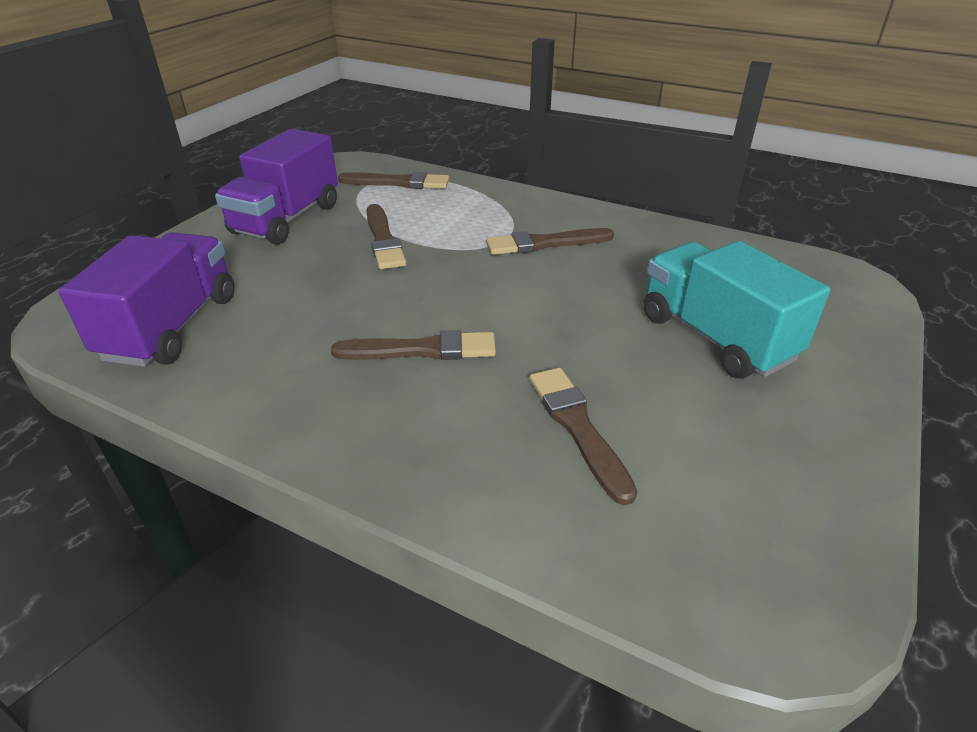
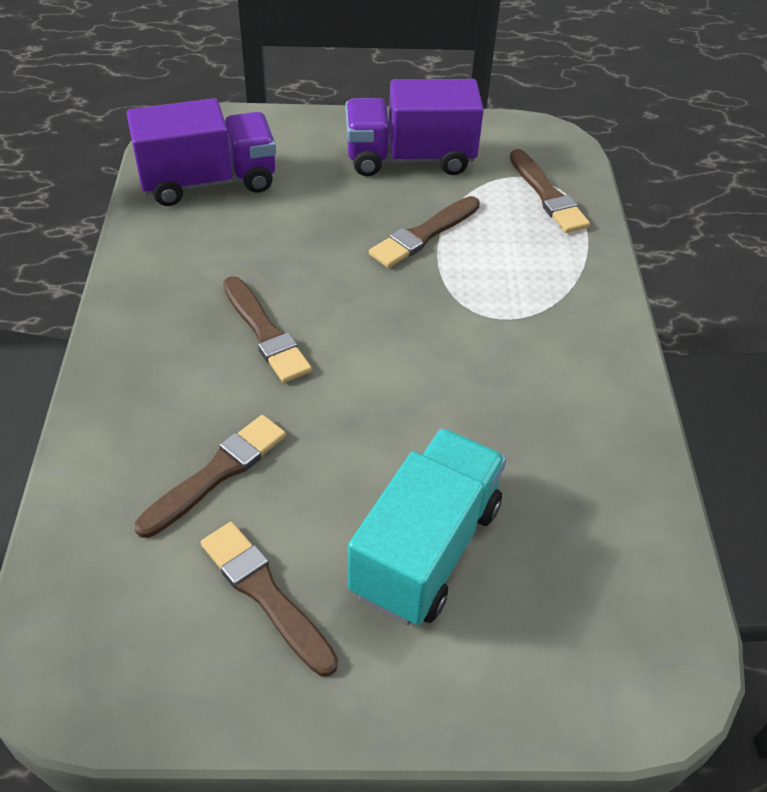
camera: 60 degrees right, 10 degrees up
(545, 243) = (513, 352): brown brush -> brown brush (265, 594)

